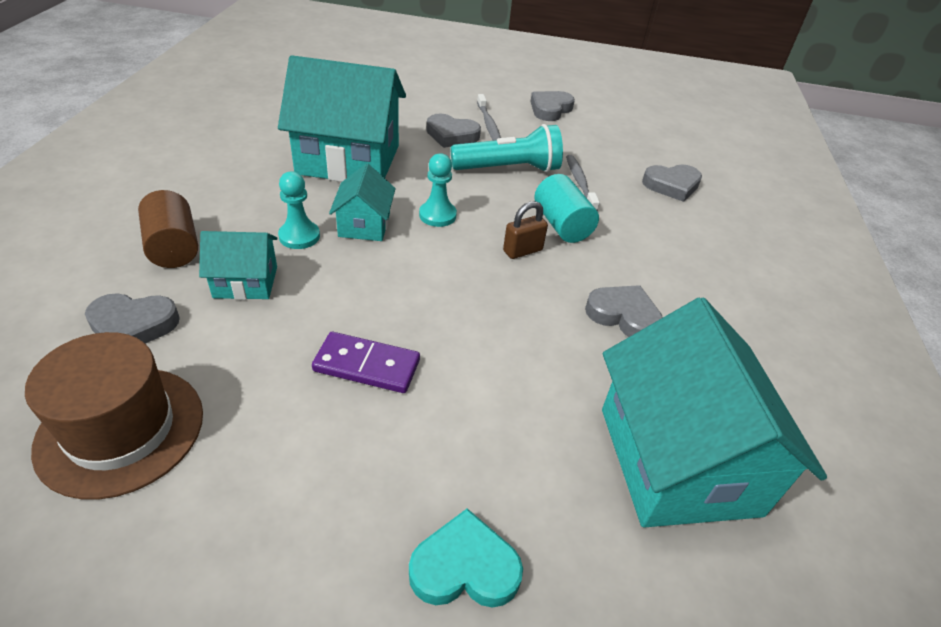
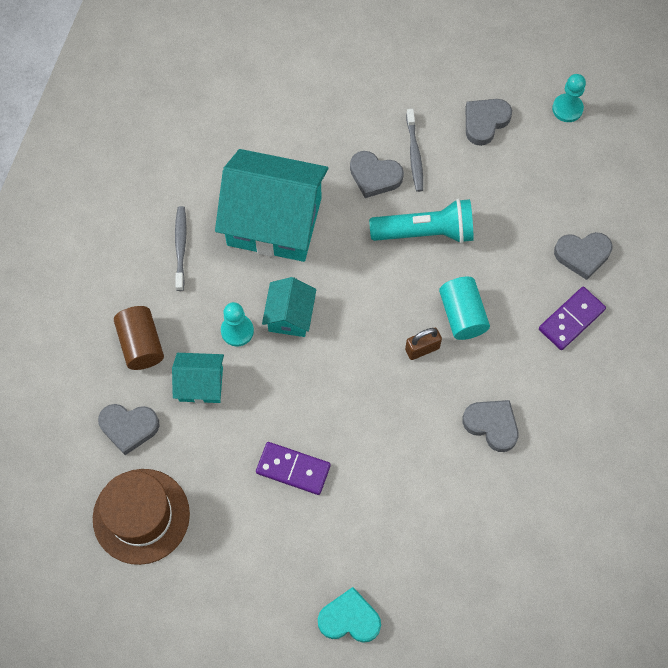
camera: 10 degrees right, 25 degrees up
(437, 215) = (353, 302): turquoise pawn -> turquoise pawn (567, 109)
(580, 183) = (491, 252): grey toothbrush -> grey toothbrush (181, 247)
(678, 460) = (497, 556): turquoise house -> none
(680, 229) = (571, 319): none -> purple domino

